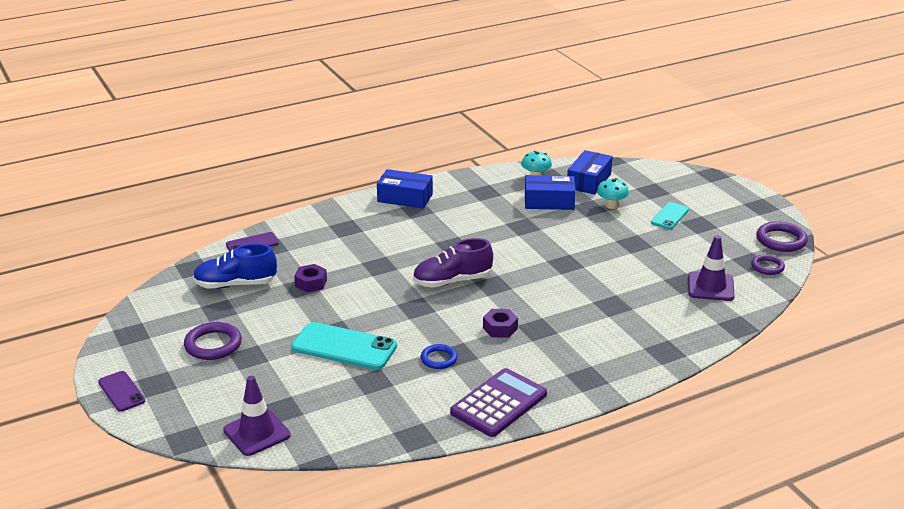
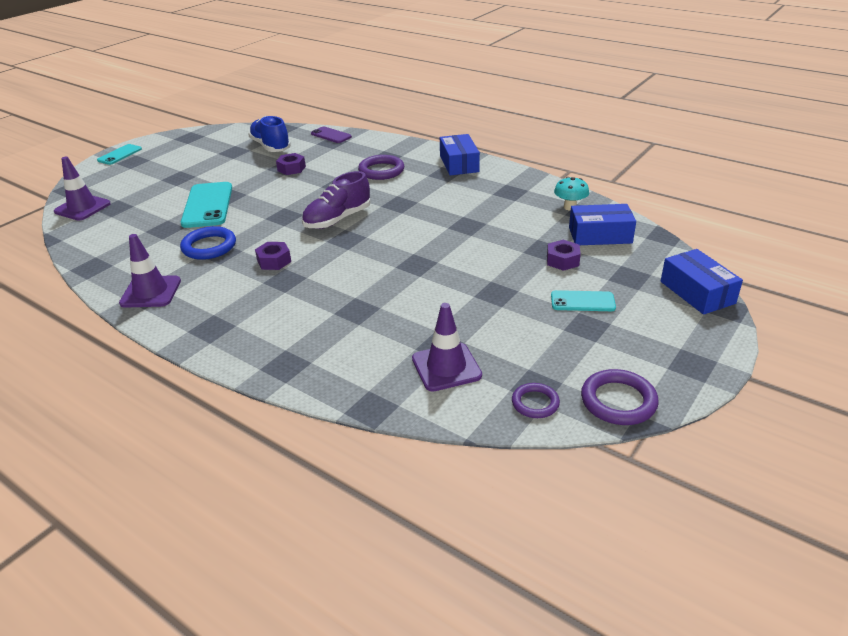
camera: 65 degrees right, 5 degrees up
(121, 391) = (120, 155): purple phone -> turquoise phone
(213, 345) = (187, 163): purple ring -> purple ring (381, 171)
(439, 359) = (209, 247): blue ring -> blue ring, size x1.57
(452, 281) = (337, 219): purple shoe -> purple shoe turned 90 degrees counterclockwise
(499, 403) = (151, 292): purple calculator -> purple traffic cone
(549, 201) = (530, 225): blue box -> blue box (697, 292)
(611, 206) = (562, 260): turquoise mushroom -> purple nut

